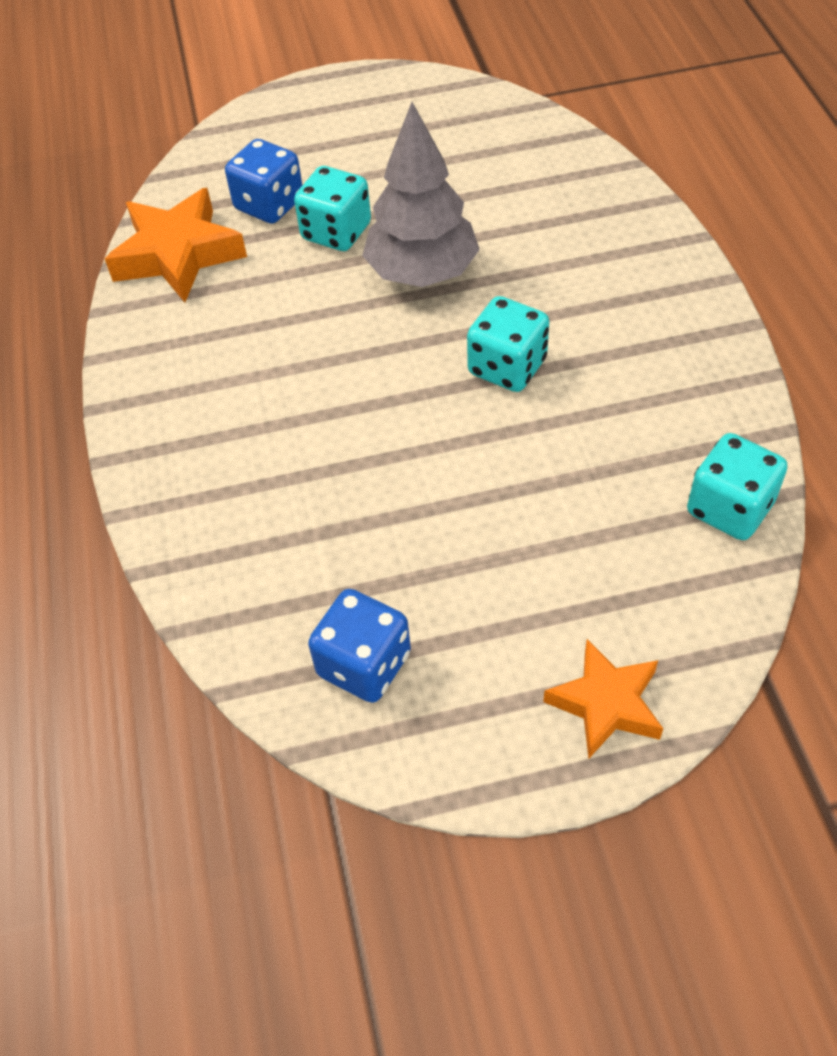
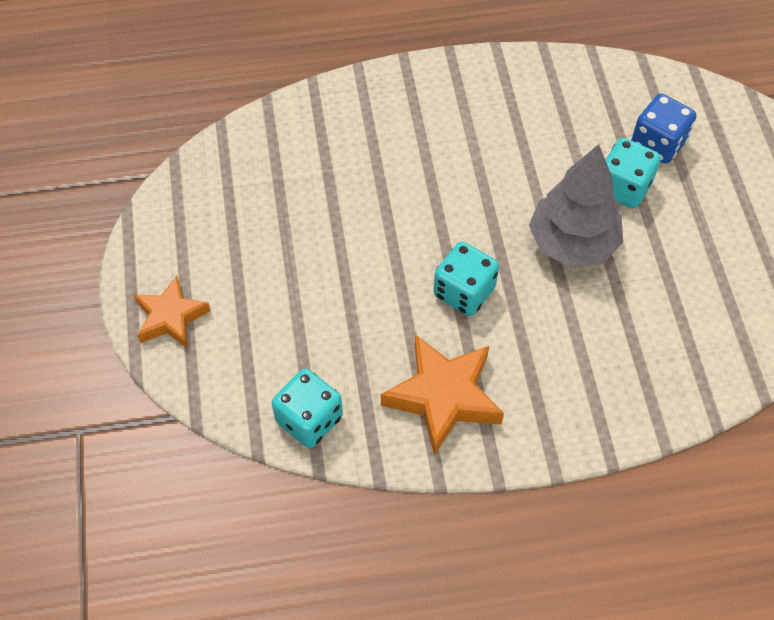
camera: 90 degrees right, 5 degrees up
(178, 254) = (600, 88): orange star -> orange star (443, 397)
(364, 664) = (224, 192): blue dice -> none

